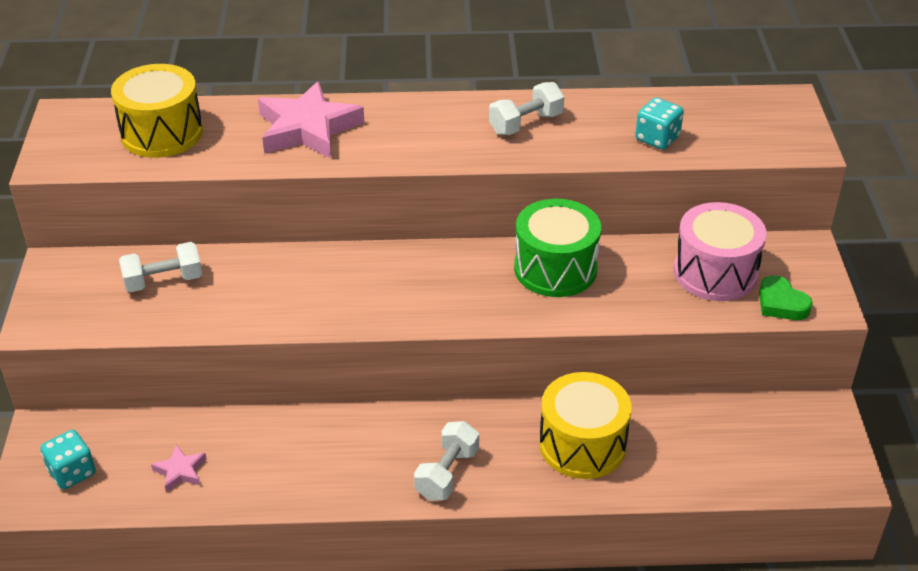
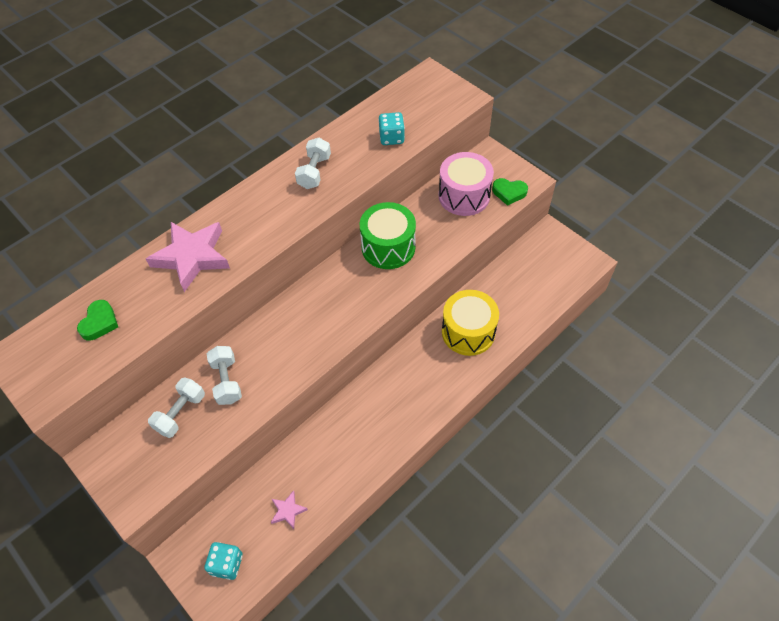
camera: 40 degrees left, 15 degrees up
(162, 133) = (99, 322): yellow drum -> green heart
(447, 473) = (423, 398): white dumbbell -> white dumbbell (227, 381)

